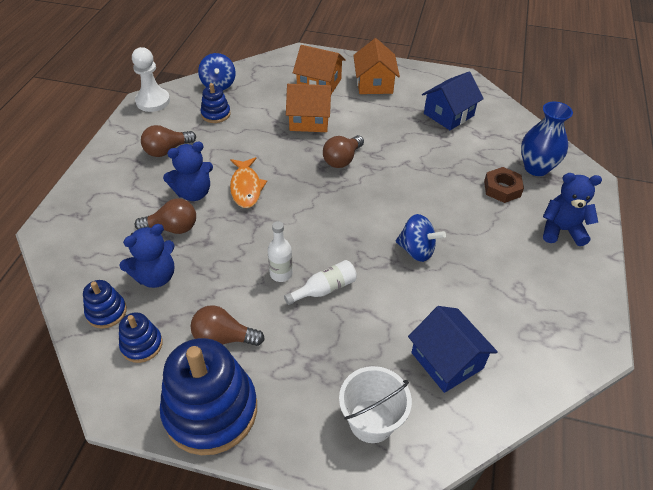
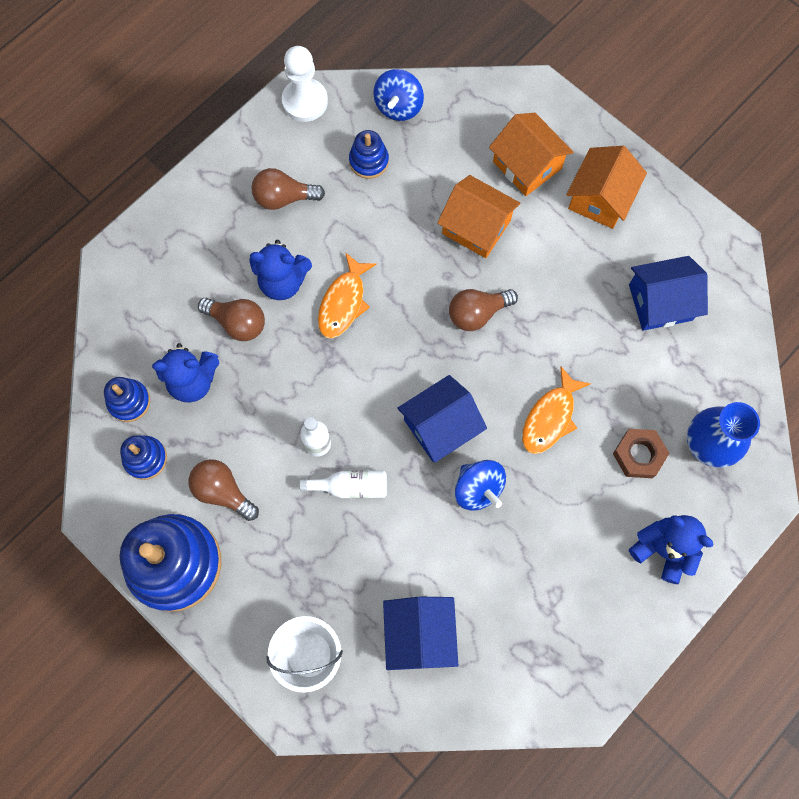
camera: 30 degrees right, 25 degrees up
(363, 226) = (440, 426): none -> blue house
(431, 192) = (550, 417): none -> orange fish

